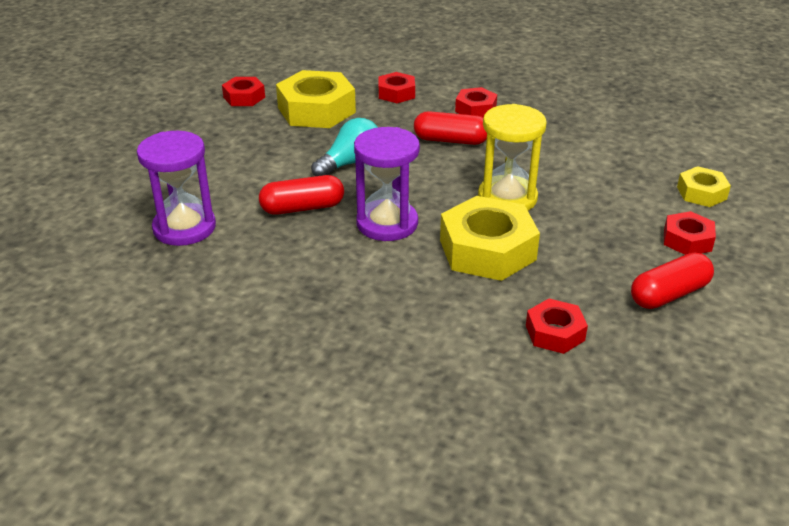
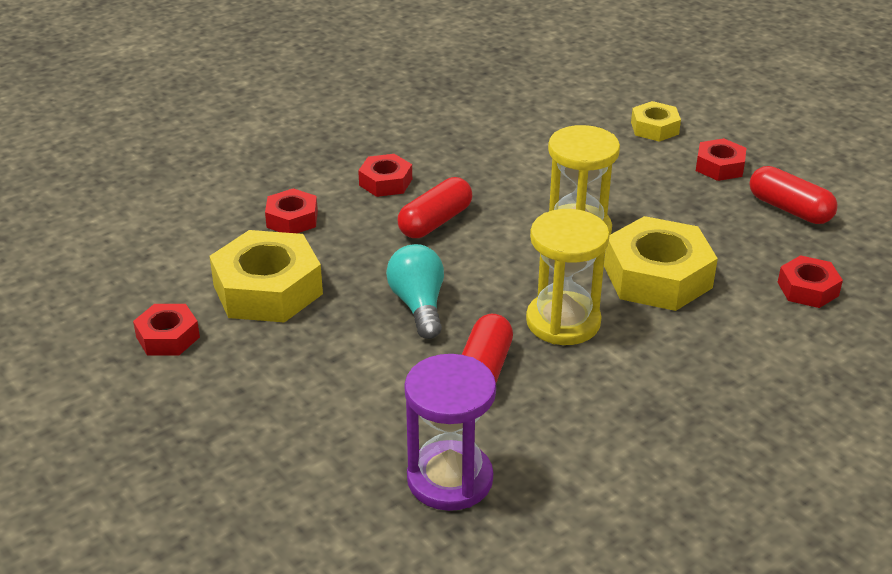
camera: 60 degrees left, 0 degrees up
(387, 223) = (563, 322): purple hourglass -> yellow hourglass
(669, 294) = (789, 209): red capsule -> red capsule turned 45 degrees counterclockwise

